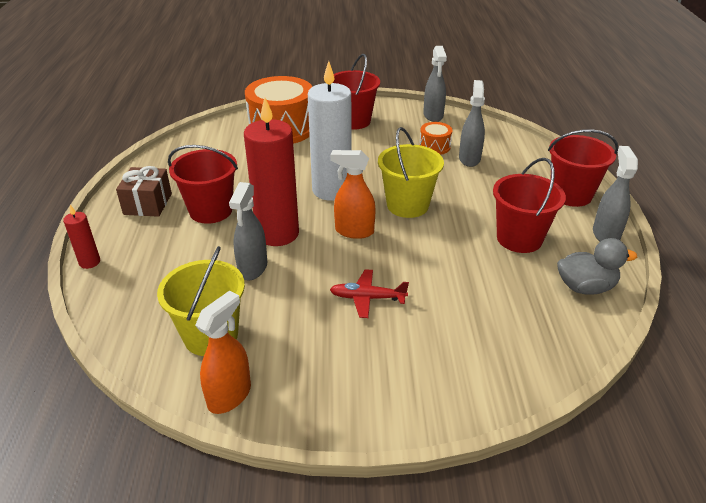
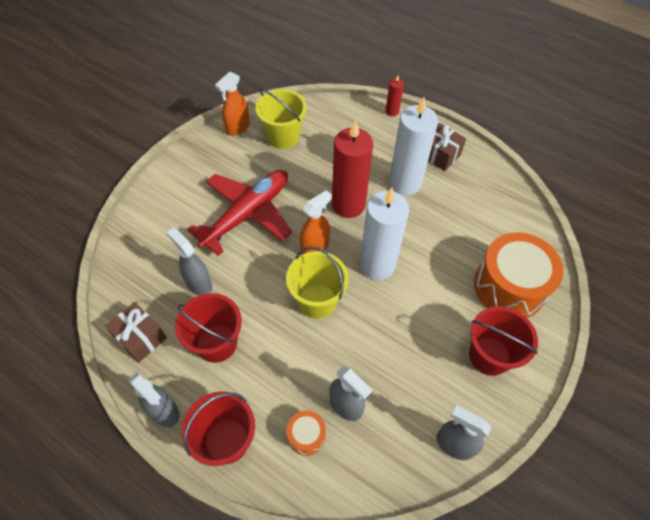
camera: 125 degrees right, 20 degrees up
(211, 211) = (405, 183): red bucket -> white candle
(230, 395) = (237, 128): orange spray bottle -> orange spray bottle turned 60 degrees clockwise
(252, 268) = (323, 176): grey spray bottle -> grey spray bottle (198, 283)
(368, 298) = (247, 214): red plane -> red plane, size x2.19
(434, 147) = (389, 392): orange drum -> orange drum (306, 436)
(585, 287) = (140, 338): grey duck -> brown gift

